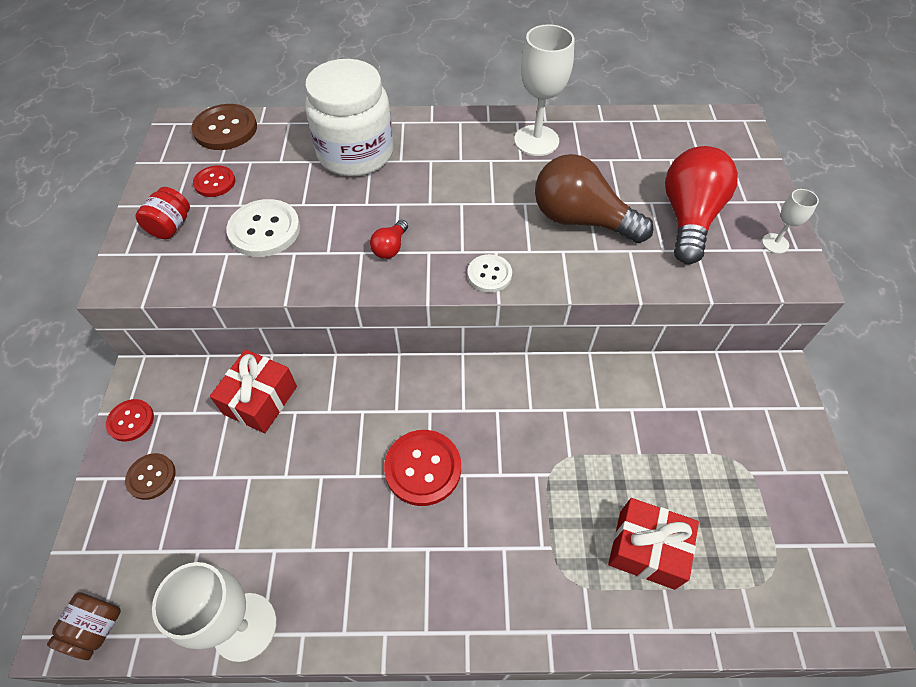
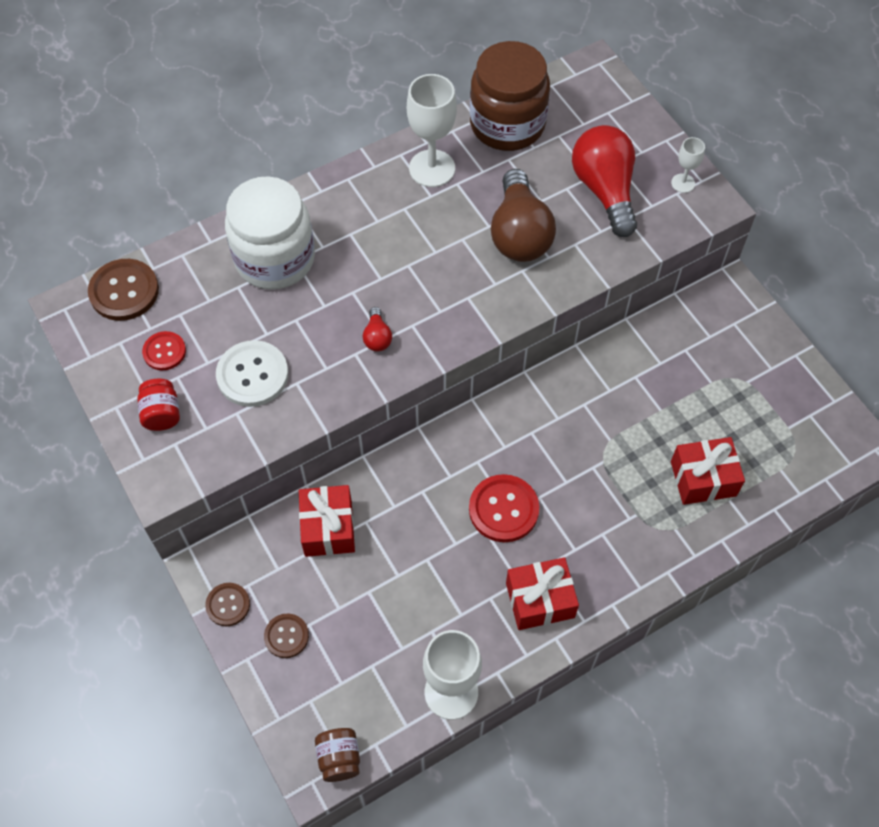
camera: 30 degrees left, 5 degrees up
(131, 421) = (228, 605): red button -> brown button
(396, 581) = (540, 600): none -> red gift
(489, 274) = (476, 321): white button -> none
(581, 220) = (519, 233): brown light bulb -> brown light bulb turned 90 degrees counterclockwise
(627, 134) = (507, 124): none -> brown jar

